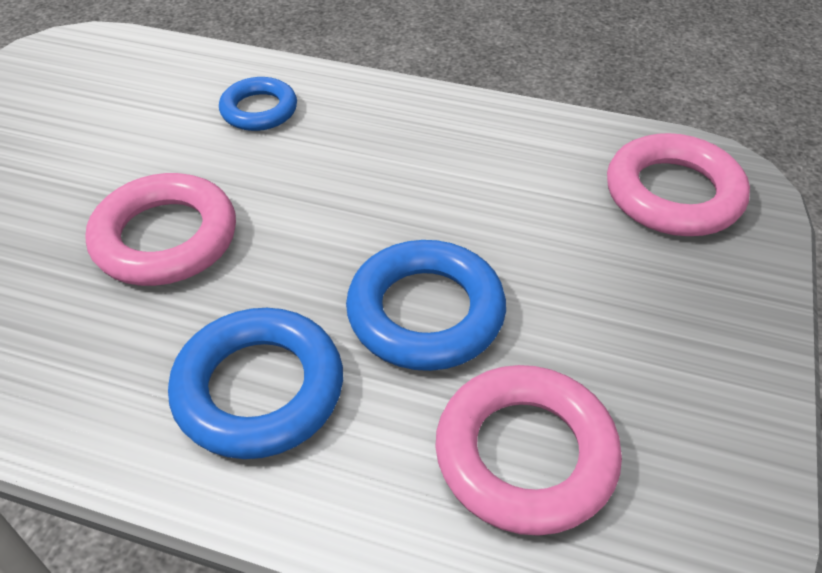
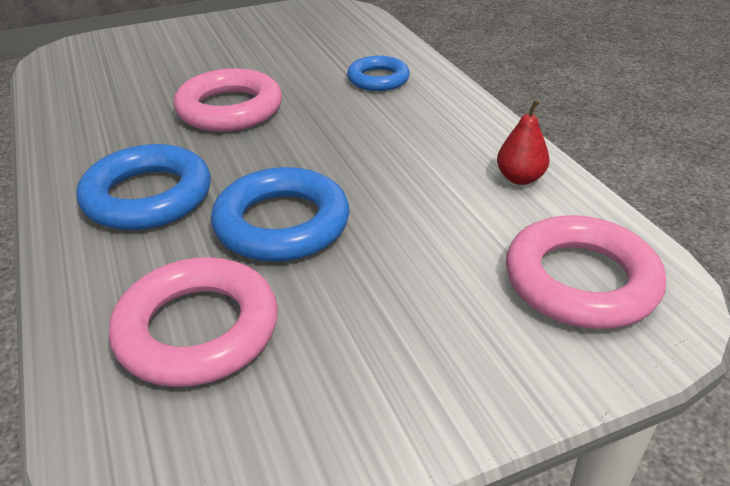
camera: 50 degrees right, 10 degrees down
(522, 137) = (520, 178): none -> red pear

